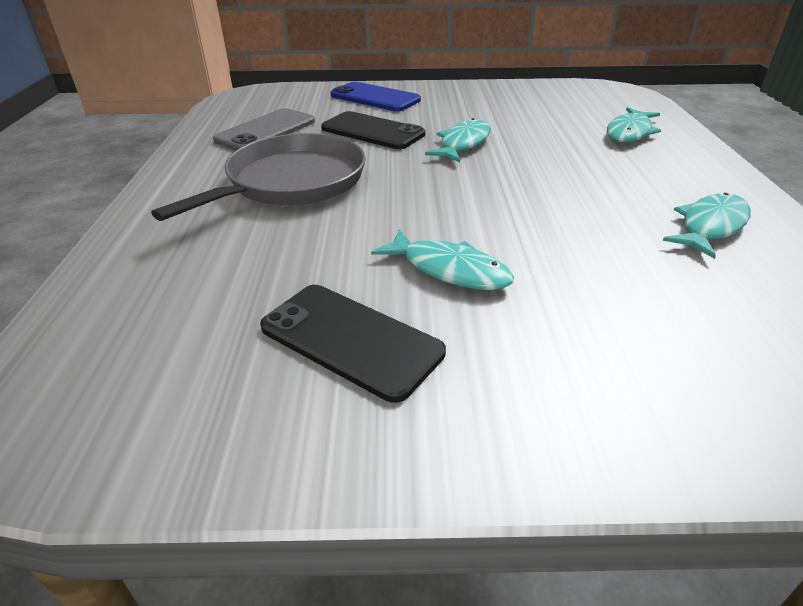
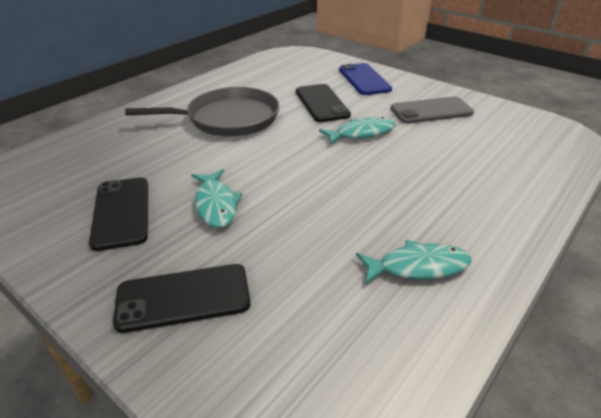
camera: 40 degrees right, 0 degrees up
(266, 131) = (266, 81): grey phone -> grey phone (431, 111)
(599, 376) = (183, 297): none -> black phone
(629, 132) = (503, 174): turquoise fish -> none

